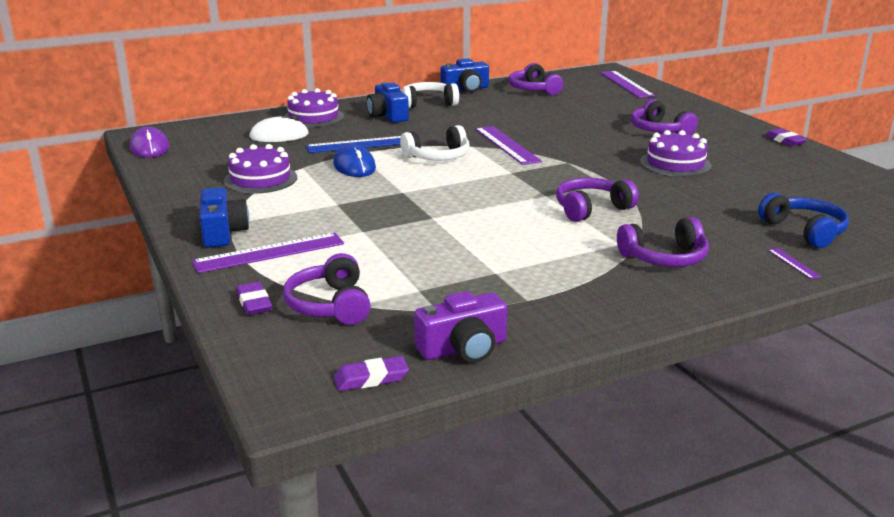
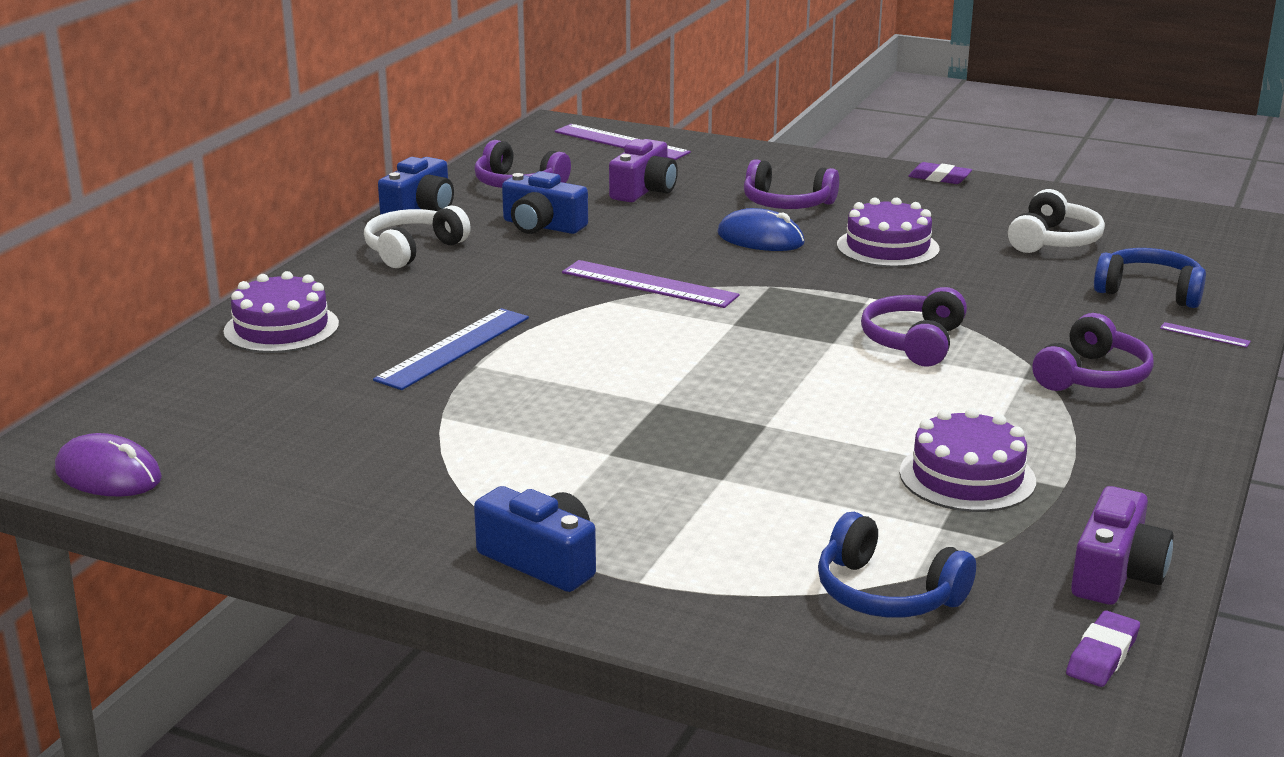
camera: 40 degrees left, 0 degrees up
(254, 303) = (795, 635): purple eraser -> none
(260, 179) = (419, 459): purple cake -> purple cake (967, 477)
(269, 252) = (668, 561): purple ruler -> none
(279, 136) = (292, 377): white mouse -> none
(330, 305) = (887, 593): purple headphones -> blue headphones
(354, 166) = (513, 387): blue mouse -> blue mouse (760, 239)
(388, 115) = (393, 289): blue camera -> blue camera (542, 226)
(438, 157) = (597, 333): white headphones -> white headphones (1053, 241)
(592, 106) = (644, 190): none -> purple camera

